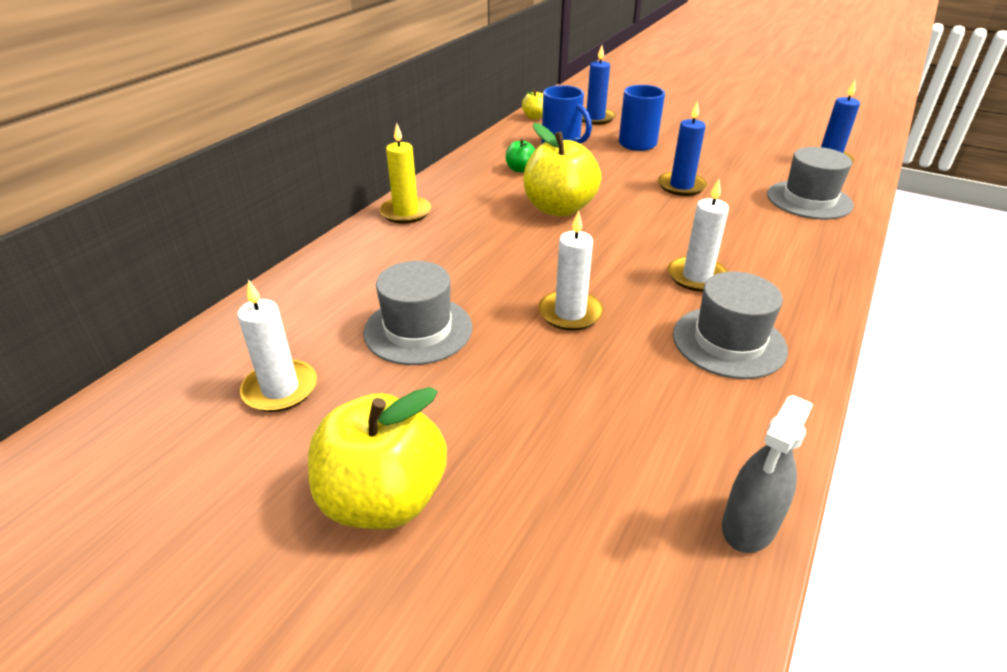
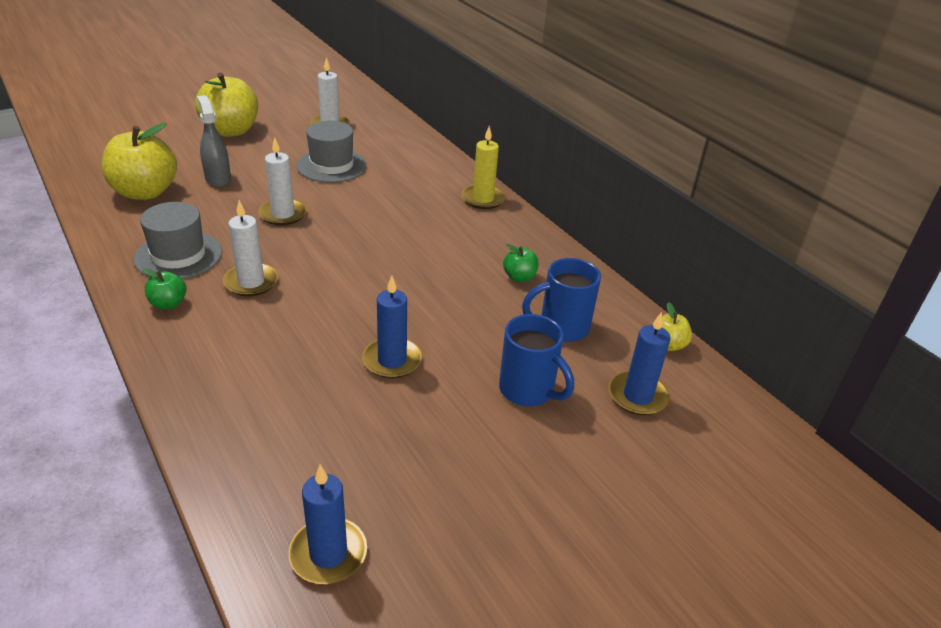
camera: 115 degrees right, 0 degrees up
(559, 208) = (421, 266): yellow apple -> yellow apple (145, 192)
(749, 525) = (88, 196): grey spray bottle -> grey spray bottle (218, 179)
(789, 305) = (168, 304): none -> green apple
(809, 200) = (268, 440): grey hat -> none

